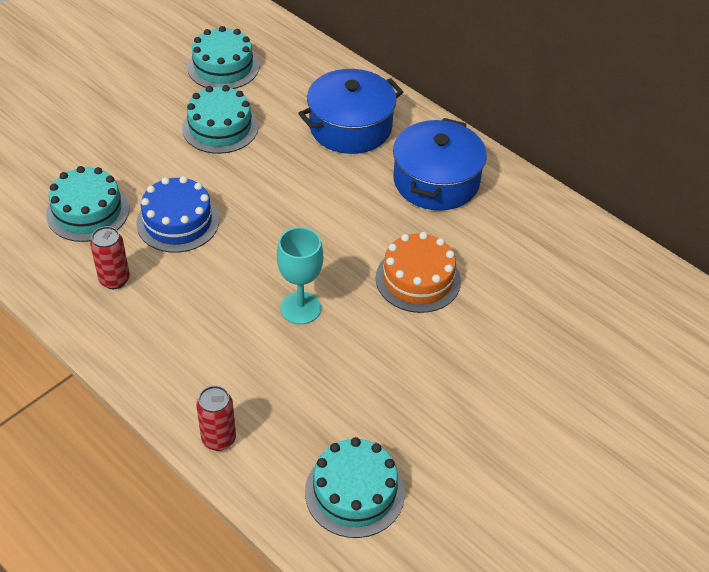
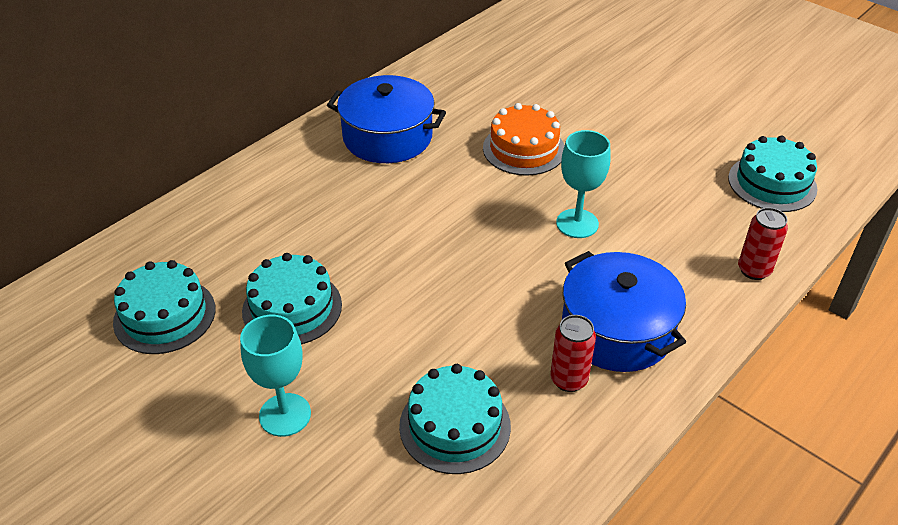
camera: 90 degrees left, 5 degrees down
(119, 128) = (285, 415): none -> turquoise goblet
(178, 222) = (465, 331): blue cake -> none
(350, 127) = (299, 197): blue pot -> blue pot (617, 330)

